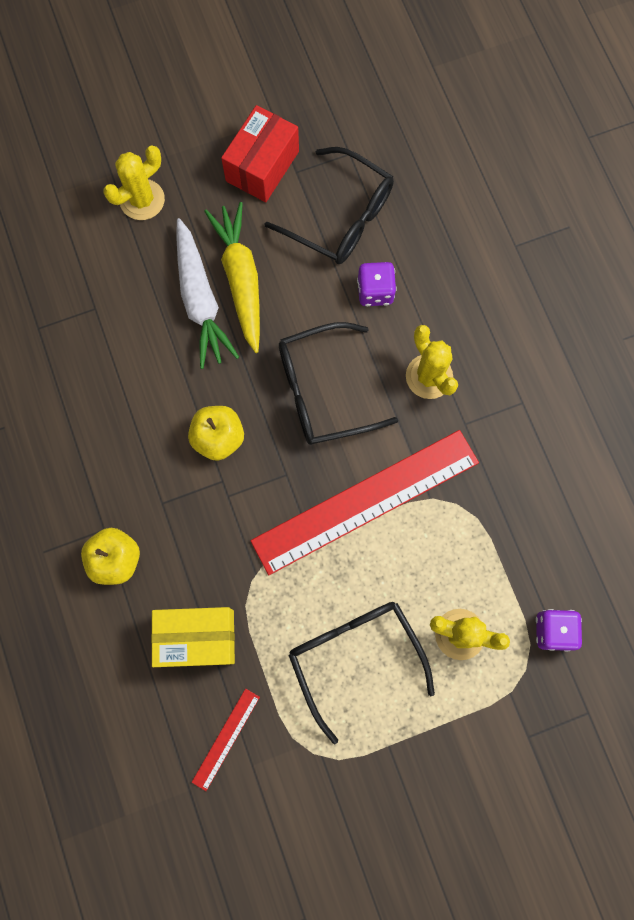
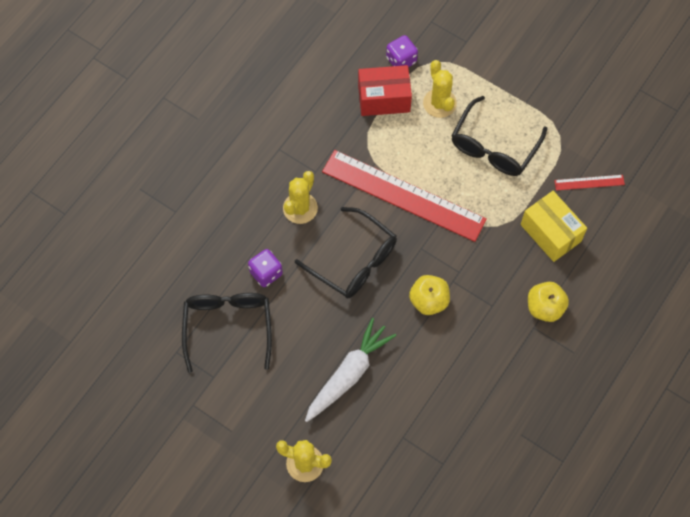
camera: 125 degrees left, 10 degrees down
(241, 279) = (316, 359): yellow carrot -> none
(262, 166) = (224, 402): red box -> red box (384, 99)

